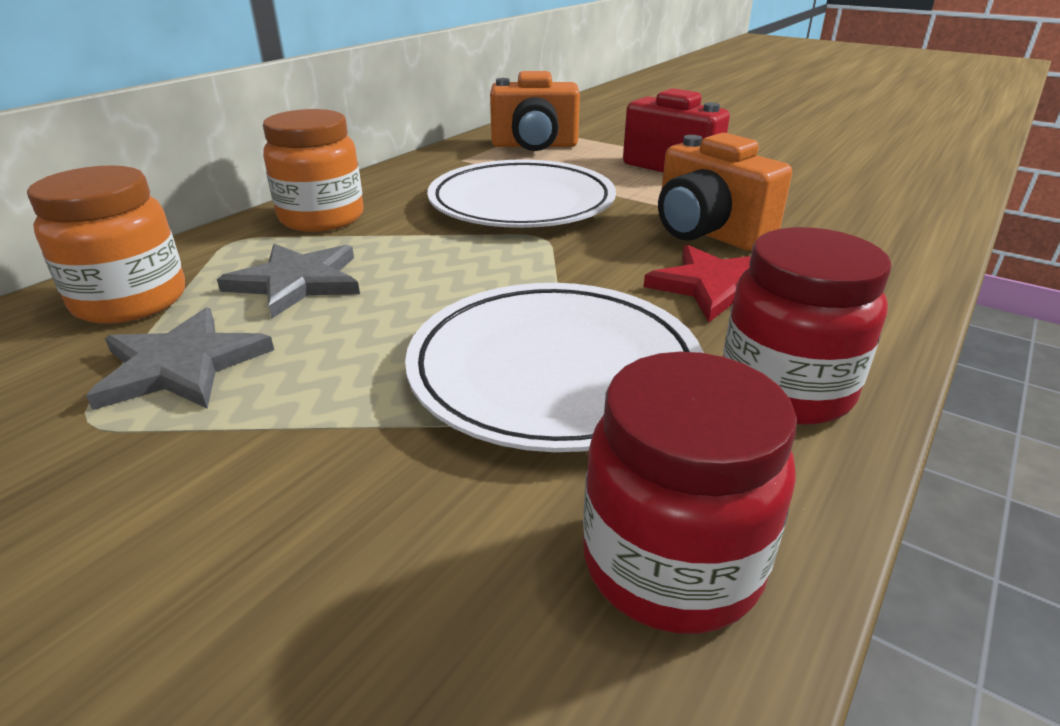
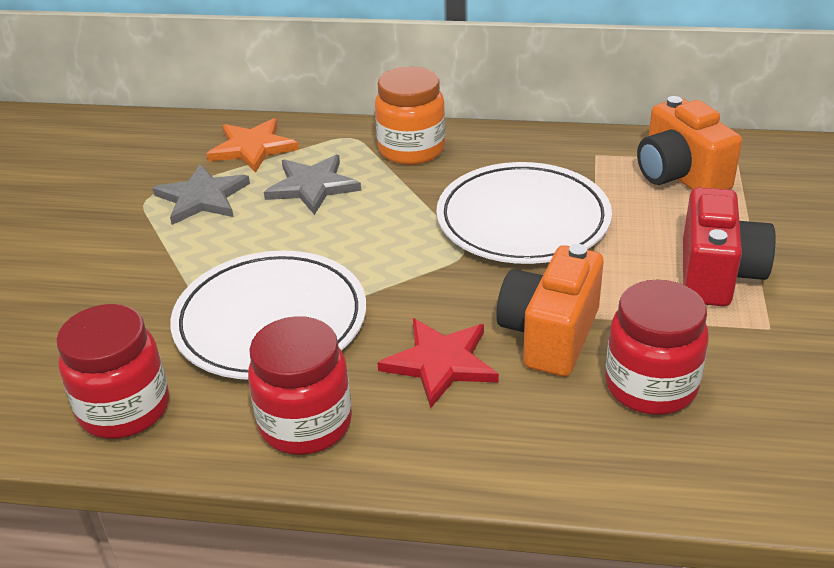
camera: 65 degrees right, 5 degrees up
(131, 301) = (252, 148): orange jar -> orange star
(801, 216) = (650, 386): none -> red jar

